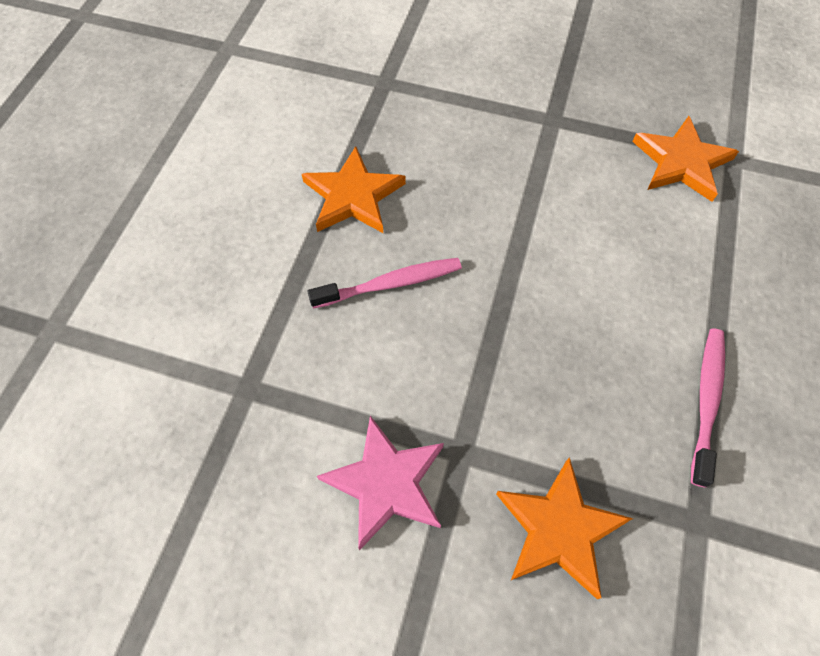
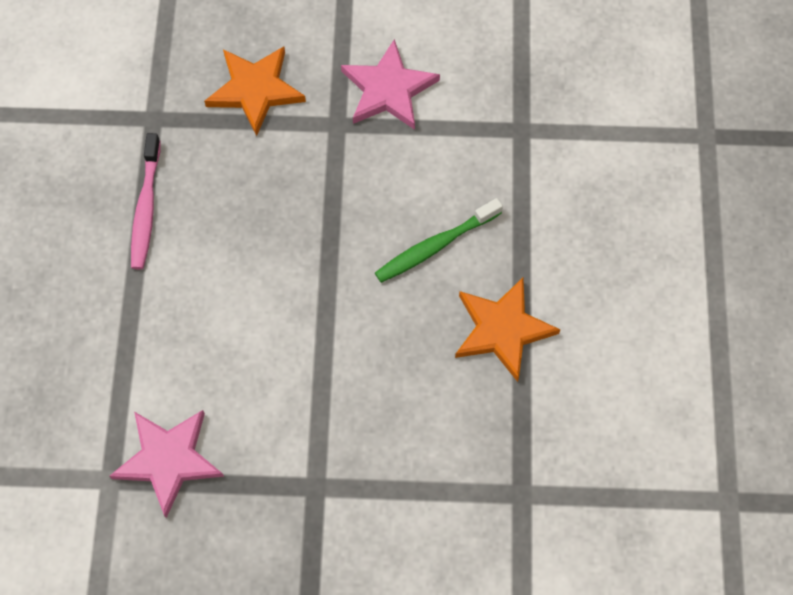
camera: 165 degrees right, 5 degrees up
(390, 284) = (436, 246): pink toothbrush -> green toothbrush
(681, 162) = (168, 459): orange star -> pink star

